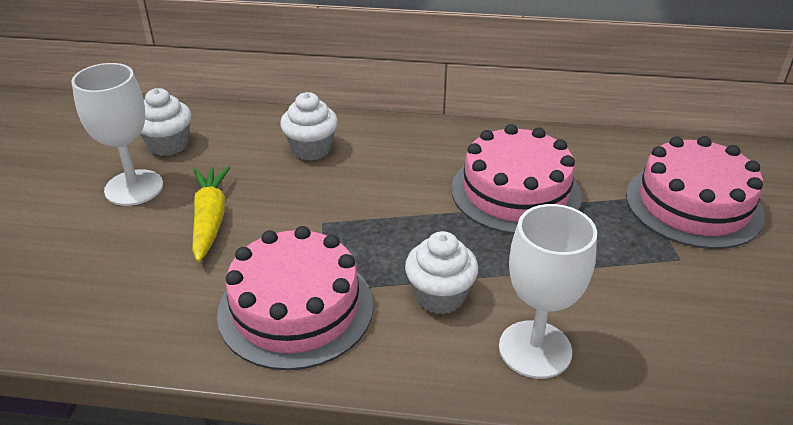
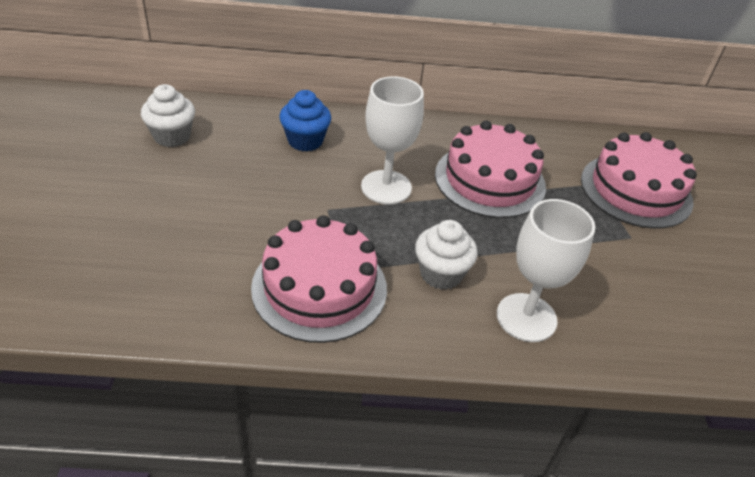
camera: 10 degrees left, 5 degrees up
(134, 188) = (148, 178): white goblet -> white goblet (386, 187)
(210, 219) = (226, 207): yellow carrot -> none
(311, 149) = (305, 141): white cupcake -> blue cupcake

